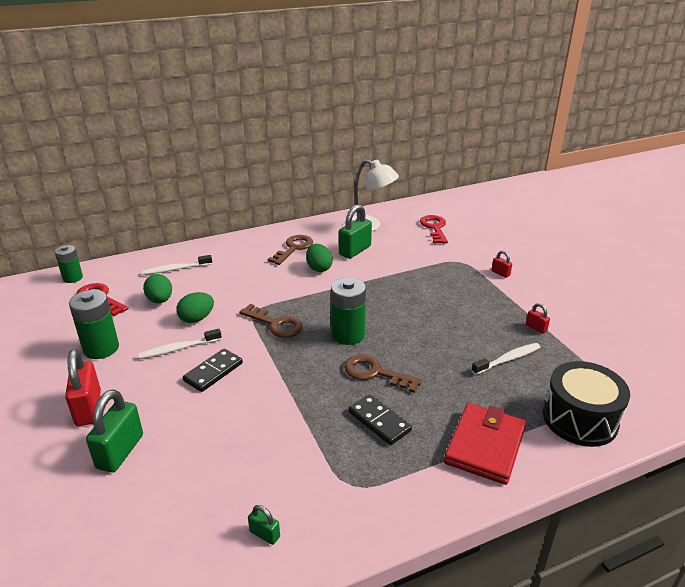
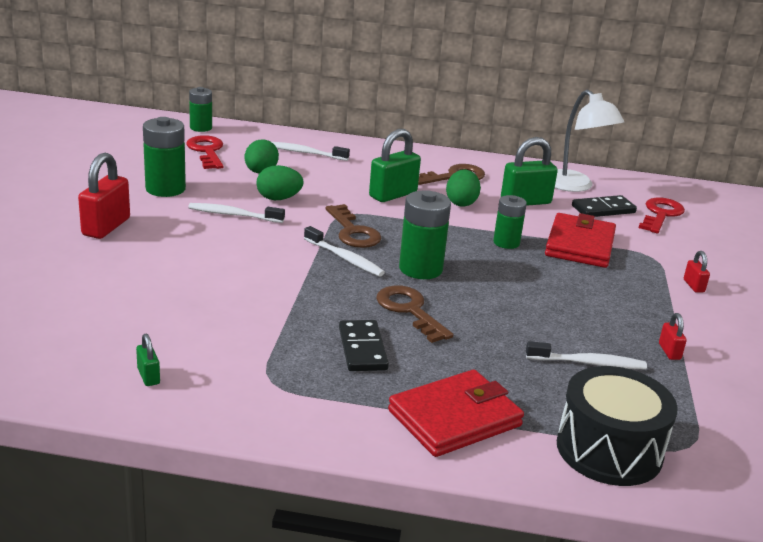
camera: 30 degrees right, 5 degrees down
(120, 451) = (97, 267): green padlock -> green padlock (393, 195)
(213, 372) = (245, 245): black domino -> black domino (603, 209)
(293, 350) = (345, 258): none -> white toothbrush
(376, 288) = (506, 243): none -> green battery
(416, 271) = (579, 245): none -> red wallet

